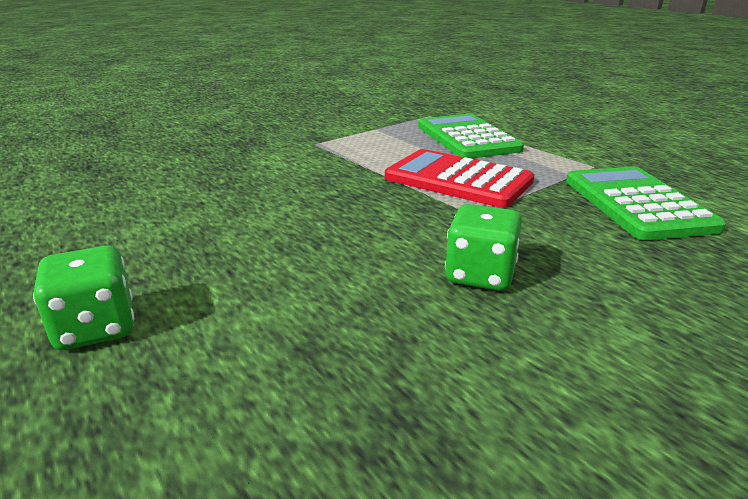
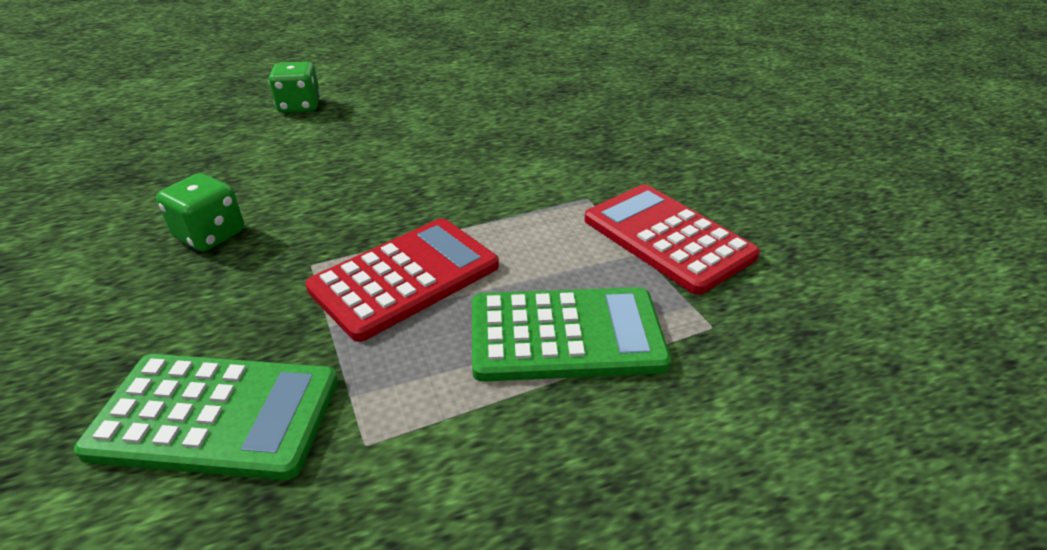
camera: 105 degrees right, 10 degrees up
(354, 124) = (667, 238): none -> red calculator

